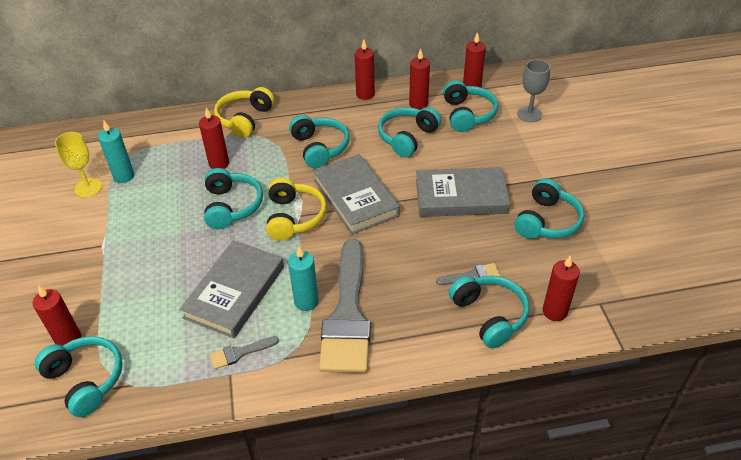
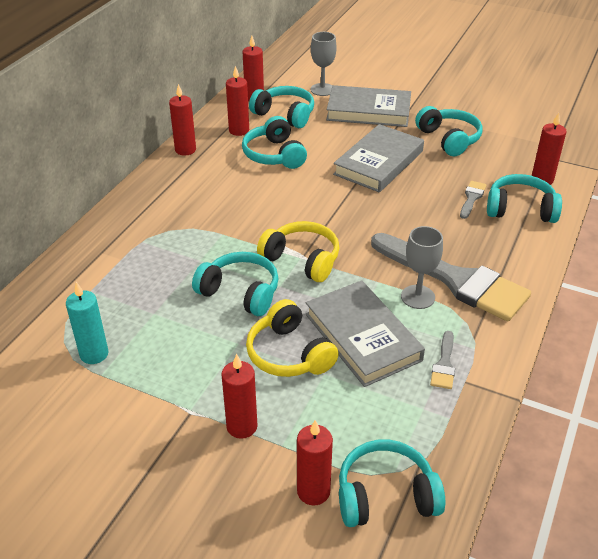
camera: 55 degrees left, 5 degrees down
(88, 188) = (76, 391): yellow goblet -> none
(219, 164) = (165, 276): red candle -> red candle (242, 426)
(245, 119) = (119, 232): yellow headphones -> yellow headphones (289, 354)
(306, 301) = (418, 297): turquoise candle -> grey goblet
(319, 148) = (225, 206): turquoise headphones -> none
(356, 197) = (317, 214): grey book -> grey book (368, 111)

